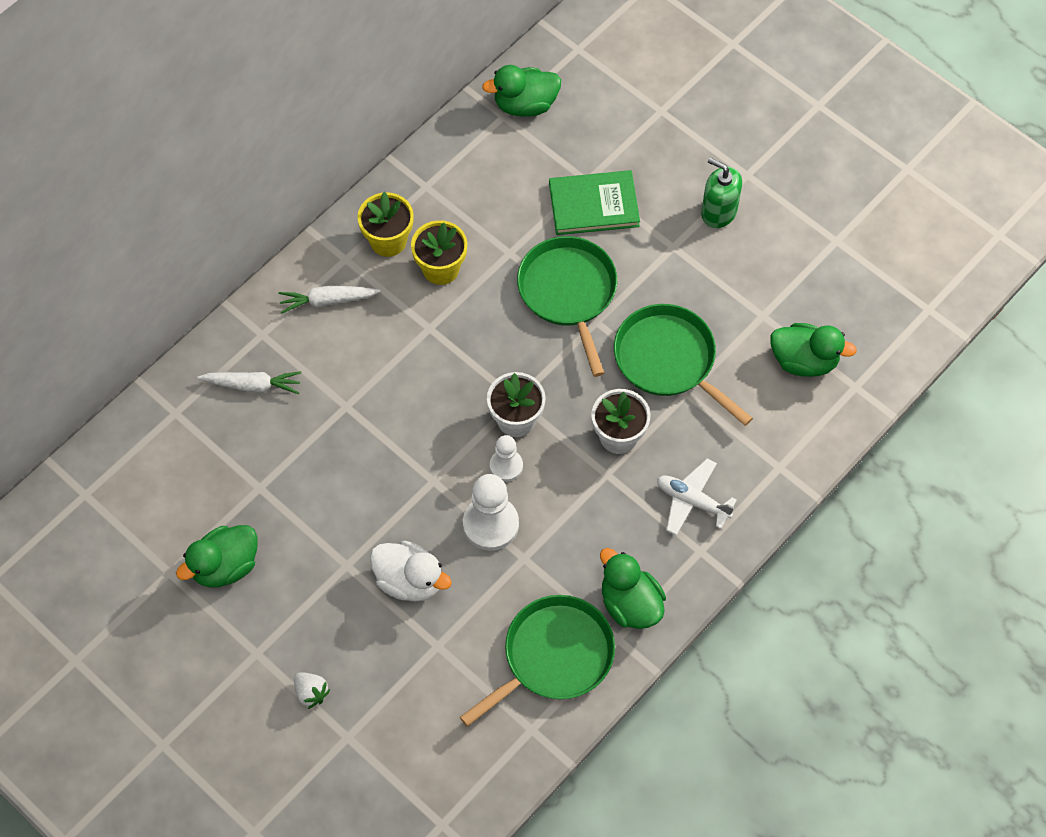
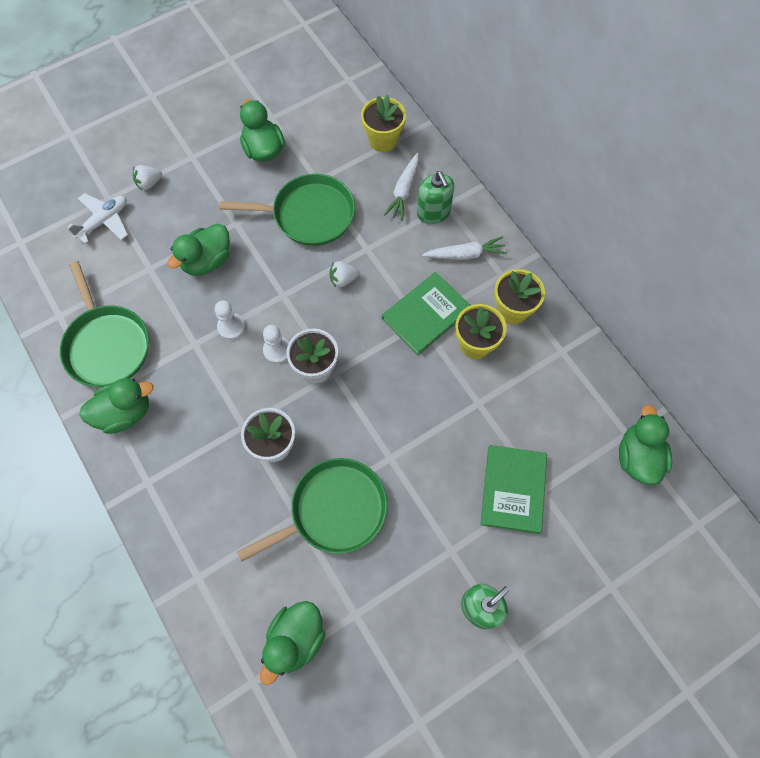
camera: 105 degrees right, 5 degrees up
(179, 427) = (383, 140): none -> yellow flower pot
(277, 346) = (433, 213): none -> green soap dispenser
(327, 301) = (465, 254): white carrot -> white carrot turned 75 degrees clockwise
(395, 421) = (343, 279): none -> white strawberry
(409, 581) = (207, 261): white duck -> green duck
(417, 324) = (426, 314): none -> green book
(490, 524) = (231, 327): white pawn -> white pawn, size x0.60
(568, 292) = (426, 442): green pan -> green pan (309, 214)
(692, 501) = (193, 490): white plane -> white plane (104, 221)

